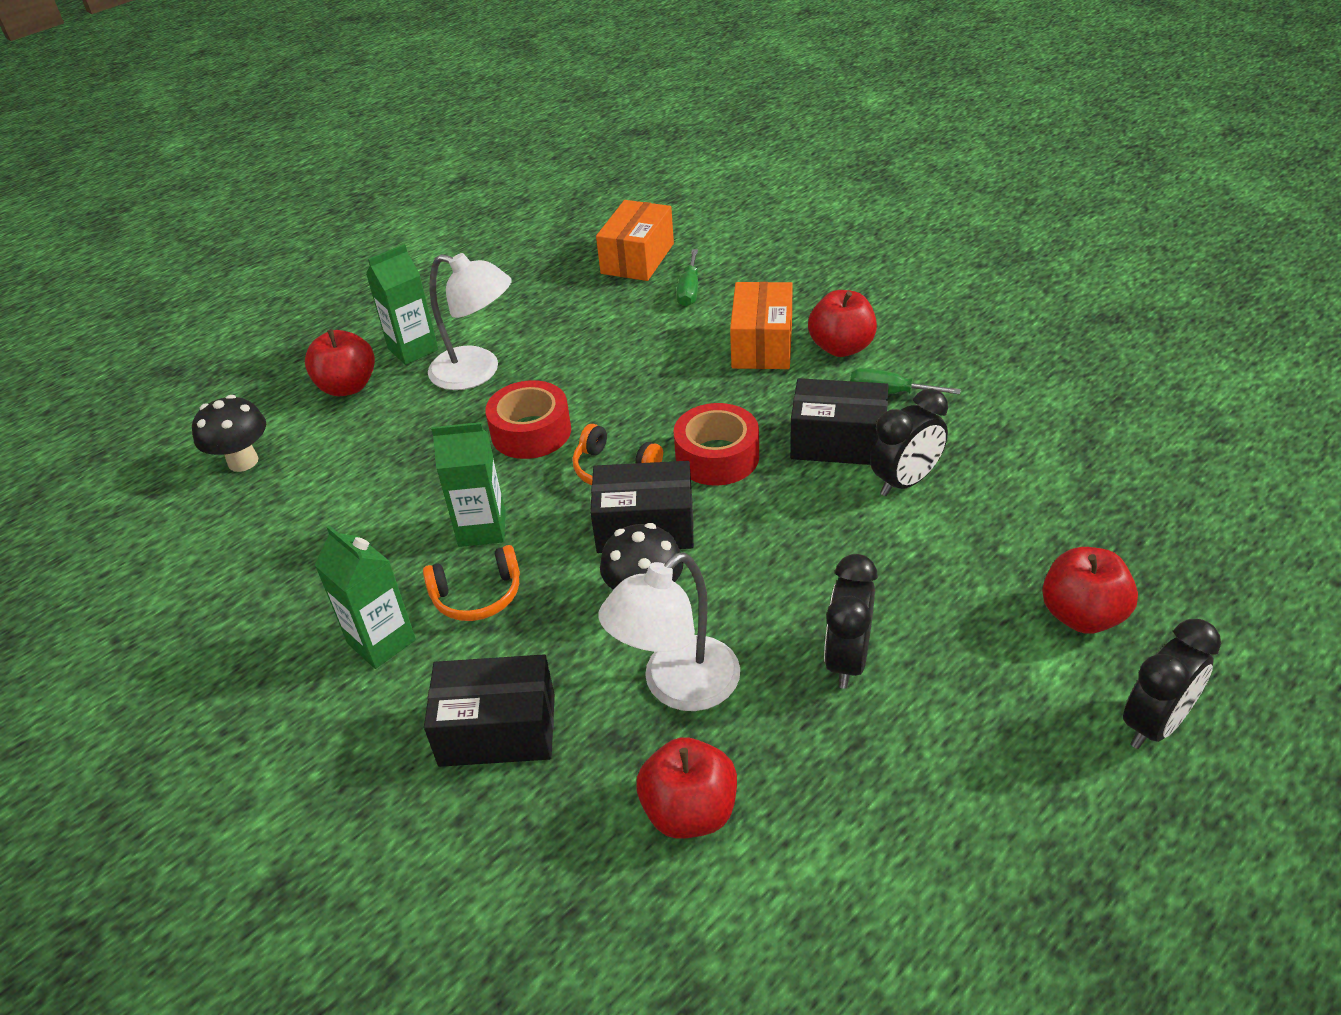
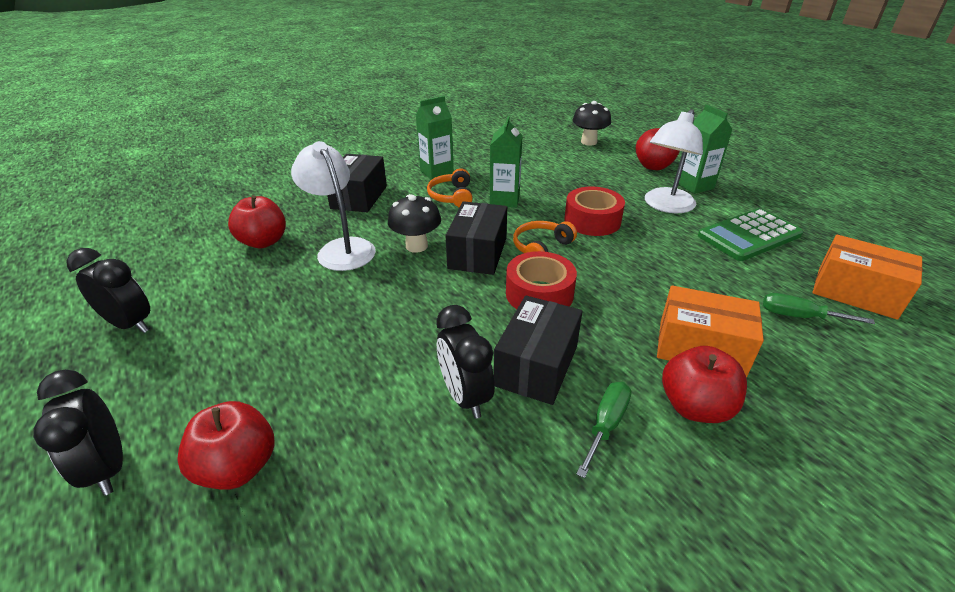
camera: 100 degrees right, 5 degrees down
(542, 311) = (749, 235): none -> green calculator
(847, 660) = (307, 315): black clock -> black clock (130, 324)

